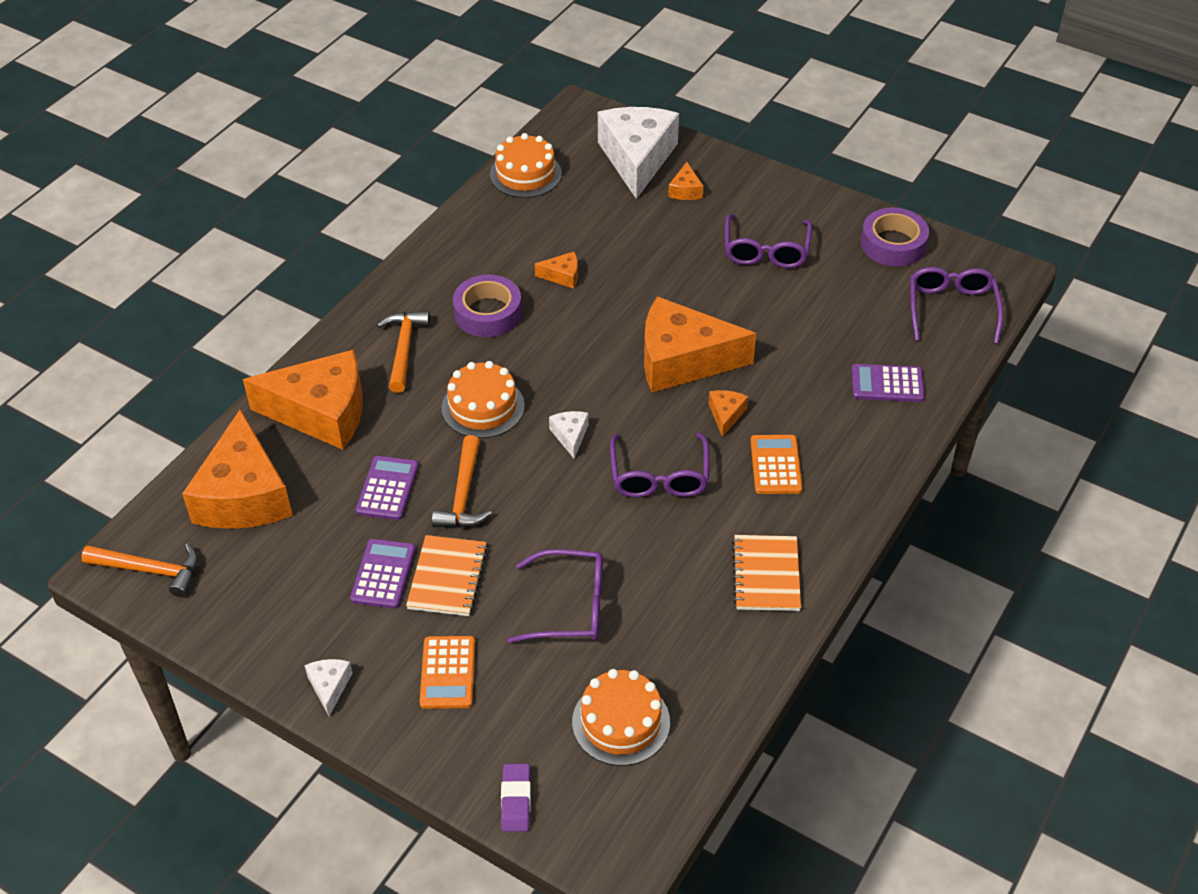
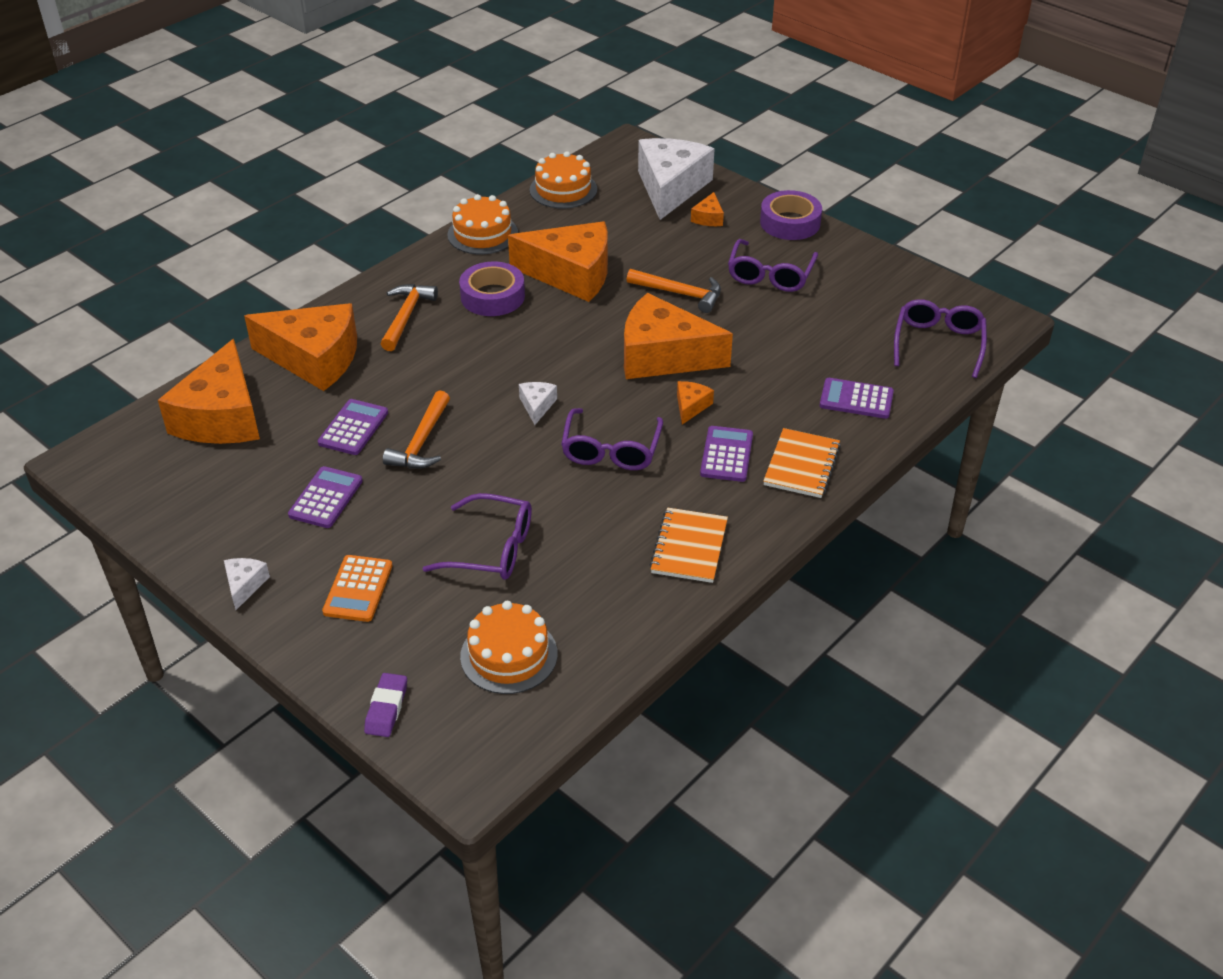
camera: 10 degrees right, 5 degrees down
(151, 570) = (118, 467): orange hammer -> orange hammer (680, 294)
(447, 577) = (384, 509): orange notebook -> orange notebook (801, 465)
(483, 407) = (463, 372): orange cake -> orange cake (482, 234)
(562, 276) = (571, 274): orange cheese -> orange cheese, size x2.42
(775, 465) = (726, 454): orange calculator -> purple calculator
(893, 244) = (895, 283): purple tape -> purple tape (790, 223)

